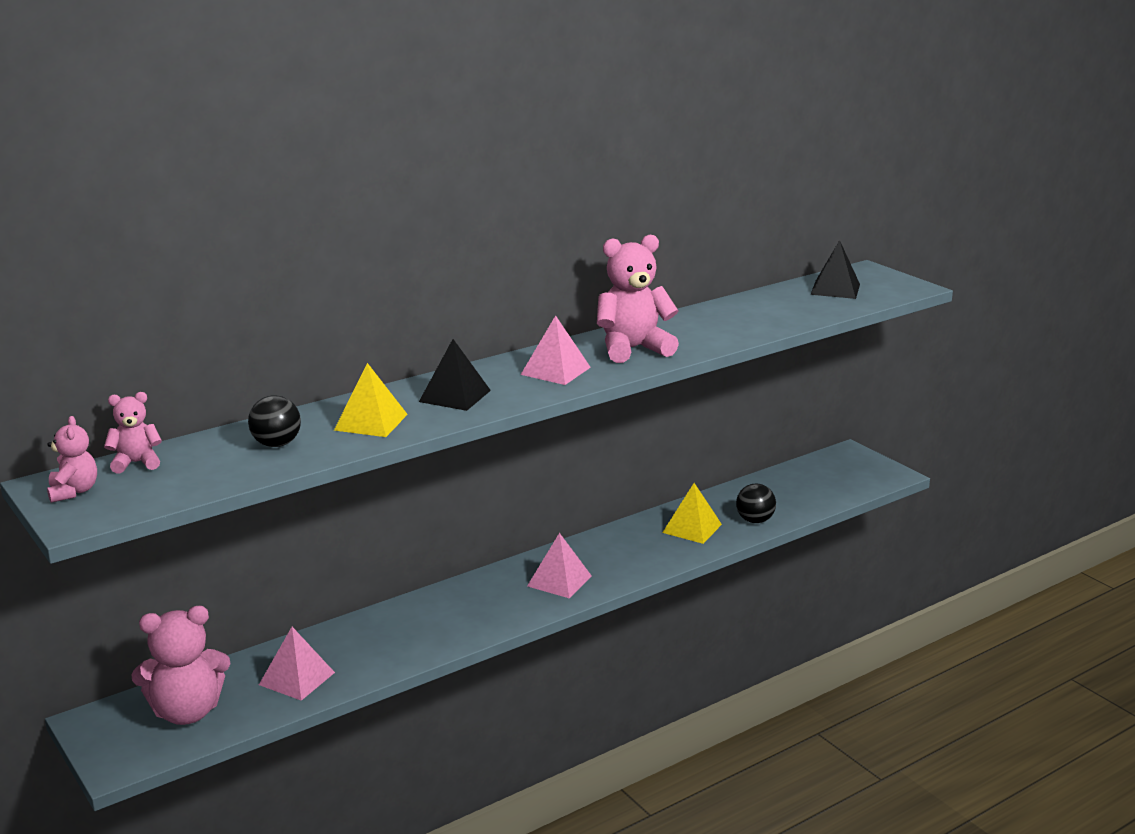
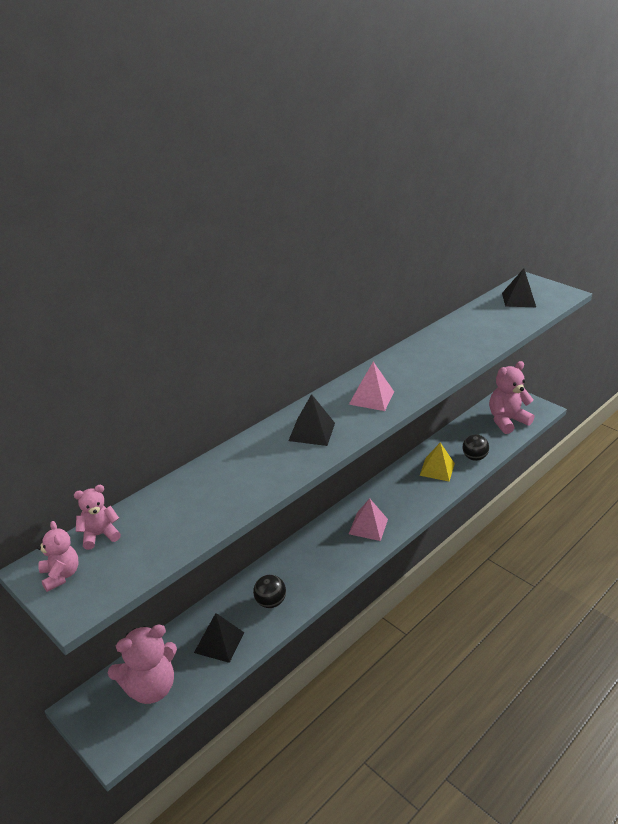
camera: 10 degrees left, 10 degrees up
(276, 444) = (201, 499): black ball -> black ball (270, 602)
(296, 678) = (219, 642): pink pyramid -> black pyramid
(371, 422) = (262, 466): yellow pyramid -> none
(633, 349) = (414, 370): pink teddy bear -> pink teddy bear (506, 421)

